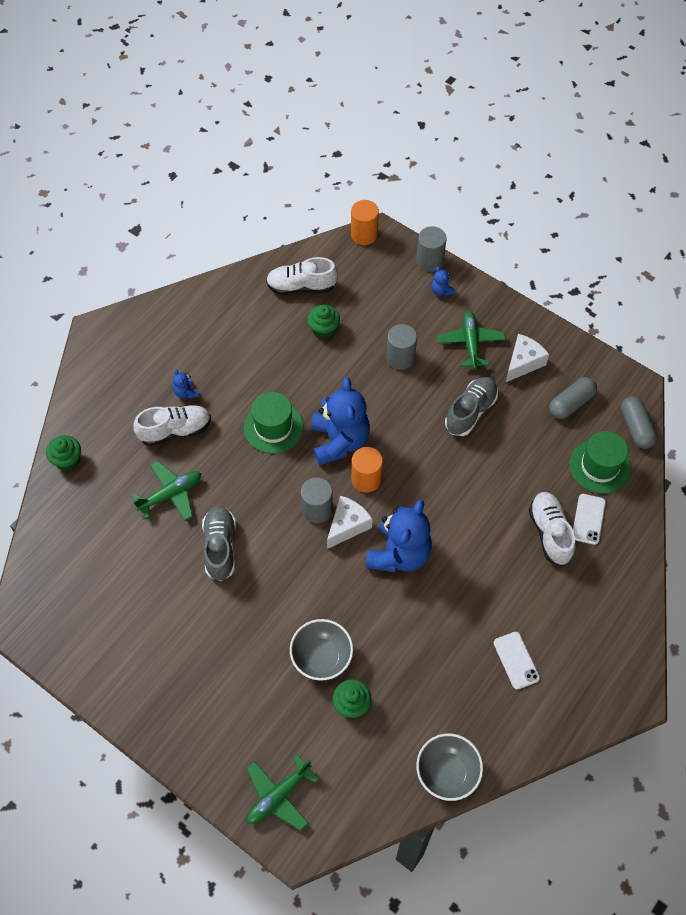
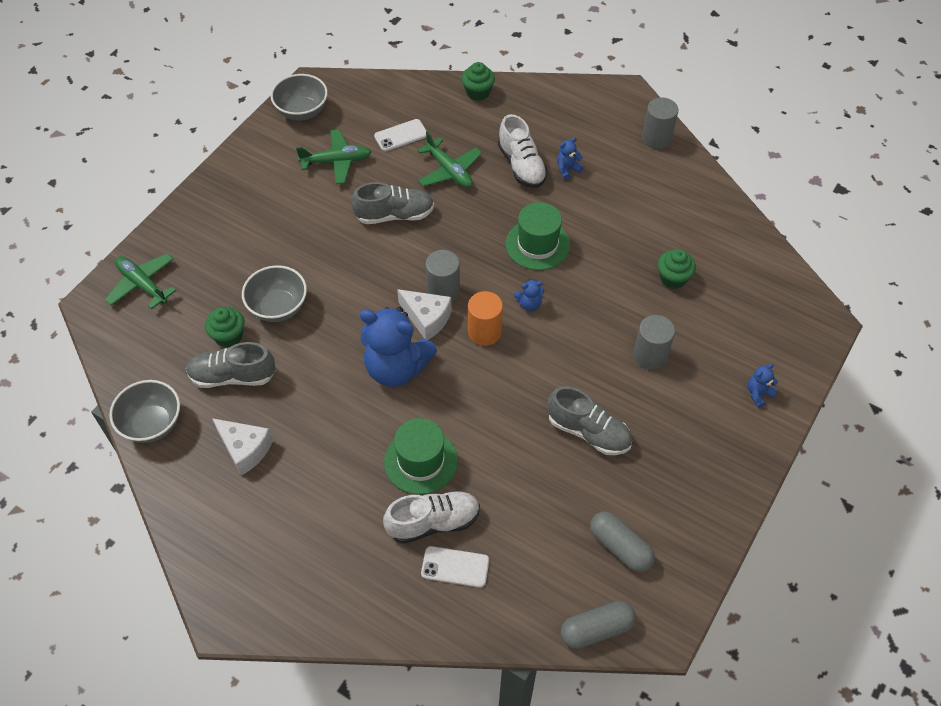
camera: 85 degrees right, 5 degrees down
(58, 635) = (302, 111): none -> grey bowl
(301, 286) = (726, 253): white shoe -> none
(339, 441) = (529, 304): blue teddy bear -> blue teddy bear, size x0.41
(364, 234) = (820, 308): orange cylinder -> none
(398, 699) = (233, 376): none -> grey shoe
(429, 261) = (801, 379): grey cylinder -> grey cylinder (656, 138)
(470, 342) = (688, 428): green plane -> green plane (336, 161)
(516, 660) = (273, 487): white phone -> white phone (401, 135)
(523, 362) = (671, 489): white cheese -> white cheese (245, 449)
(599, 466) = (532, 581): green hat -> green hat (421, 461)

